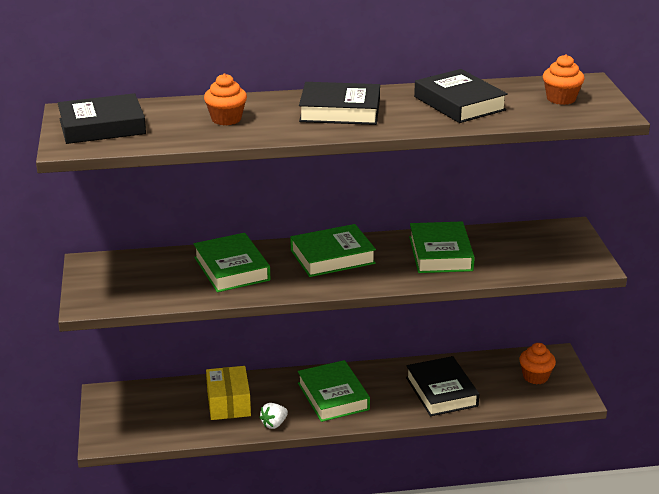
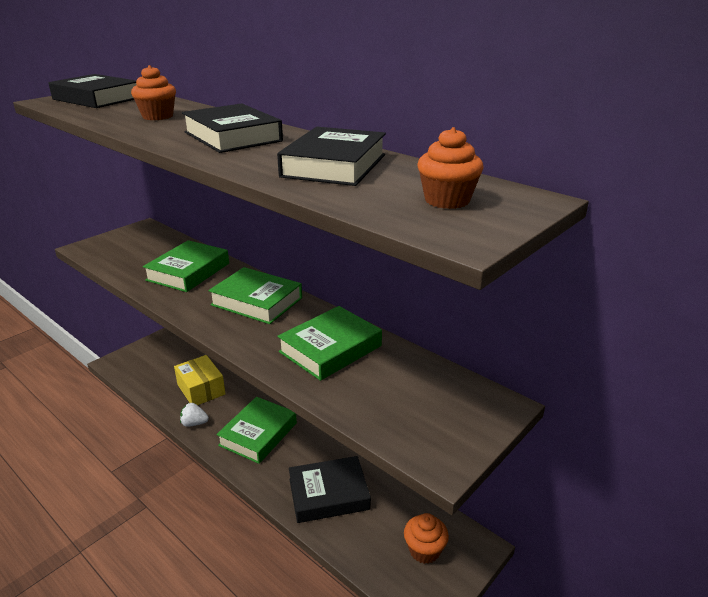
camera: 50 degrees right, 0 degrees up
(228, 403) = (201, 389): yellow box -> yellow box turned 75 degrees counterclockwise
(441, 391) = (328, 494): black book -> black book turned 45 degrees clockwise

